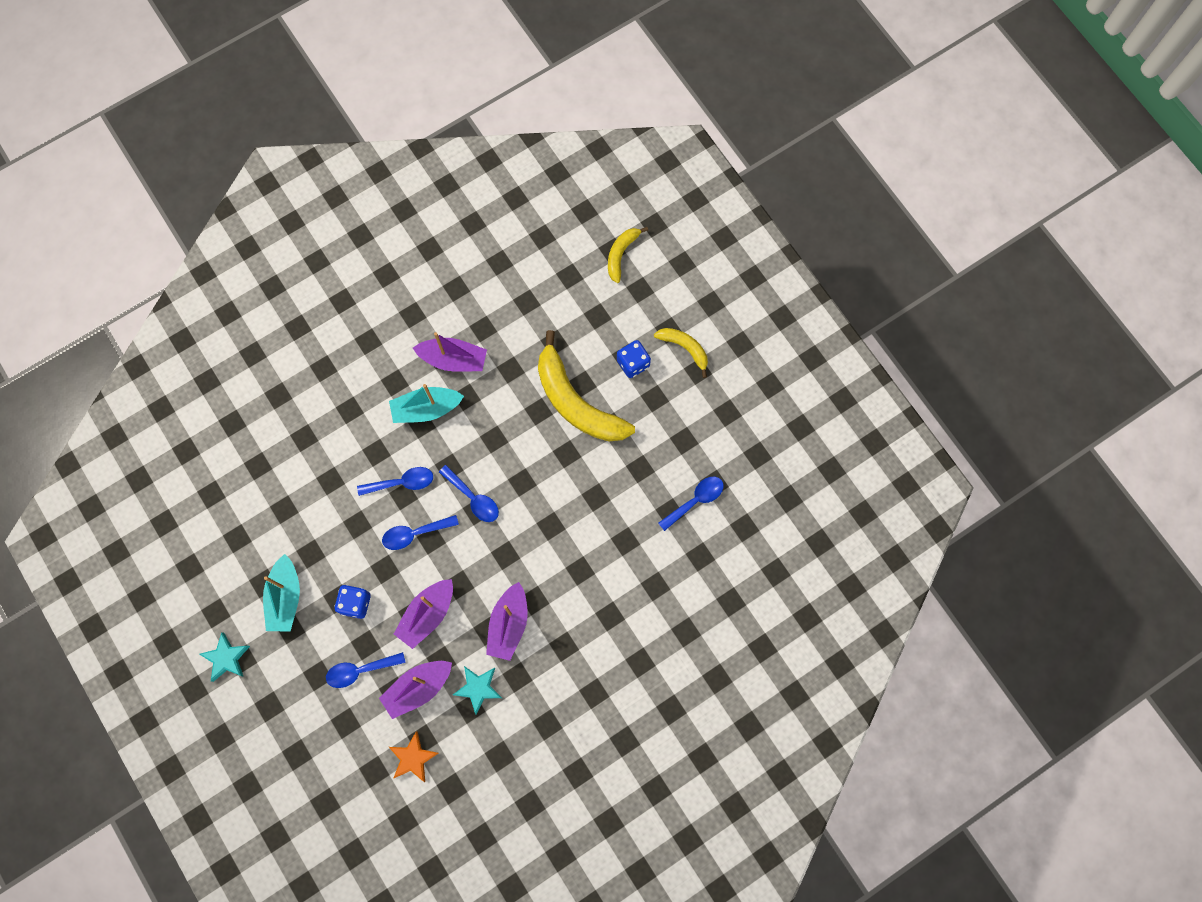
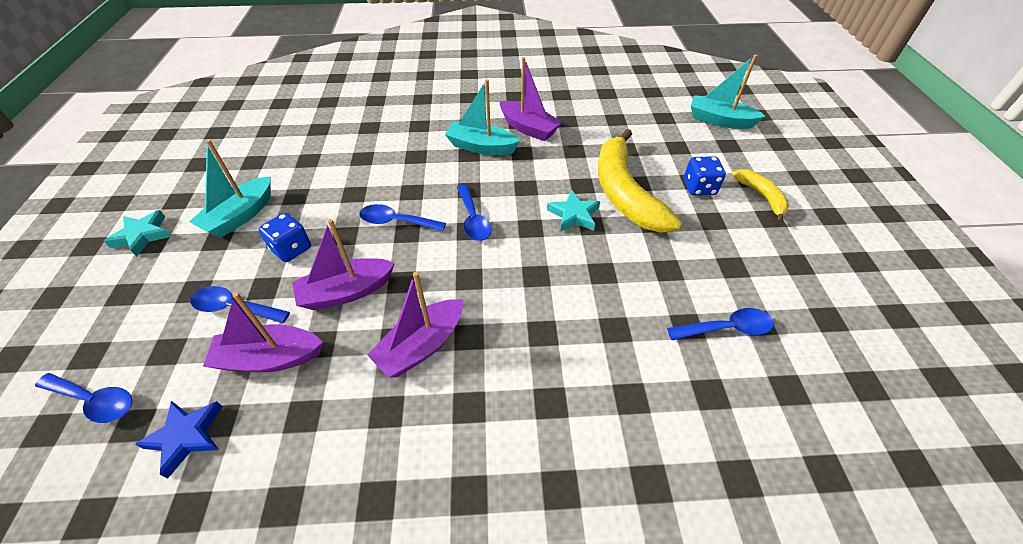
camera: 30 degrees right, 25 degrees down
(402, 482) = (418, 182): blue spoon -> blue spoon (95, 401)
(413, 758) = (186, 436): orange star -> blue star
(478, 688) = (331, 397): turquoise star -> turquoise star (574, 215)
(621, 254) = (719, 120): yellow banana -> turquoise boat

